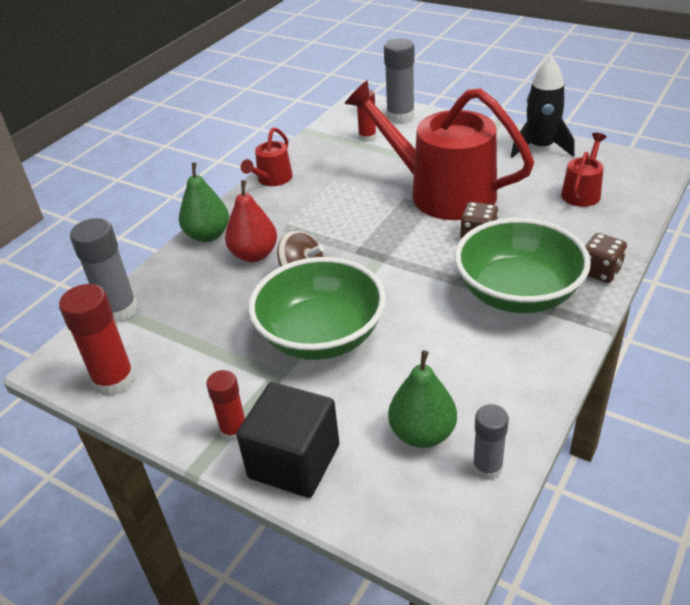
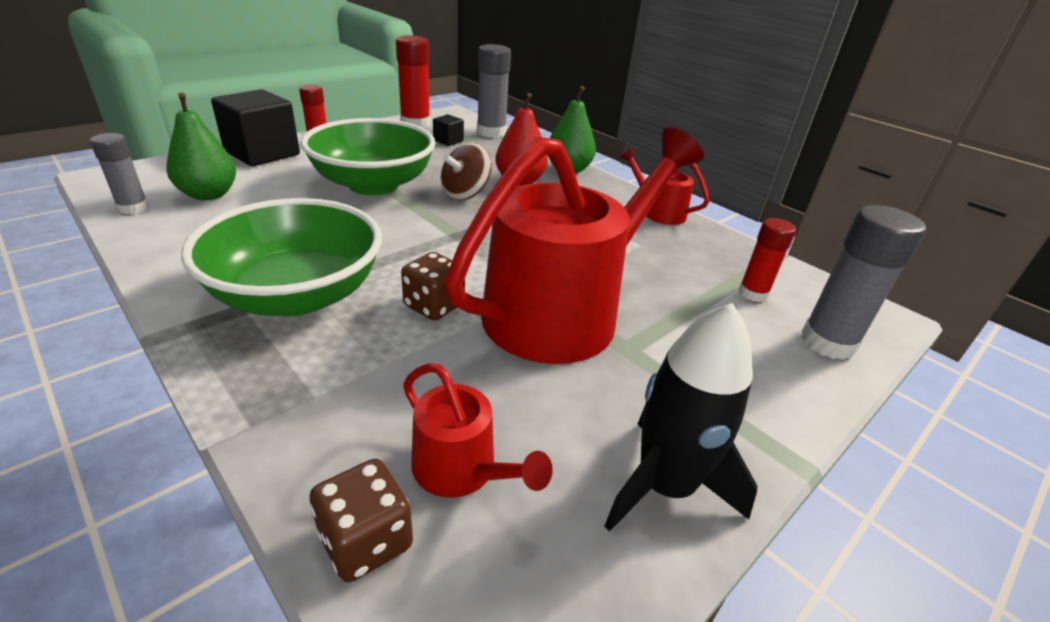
camera: 100 degrees right, 5 degrees down
(166, 332) = (448, 141): none -> black cube
(600, 271) = (247, 382): brown dice -> brown dice (366, 541)

